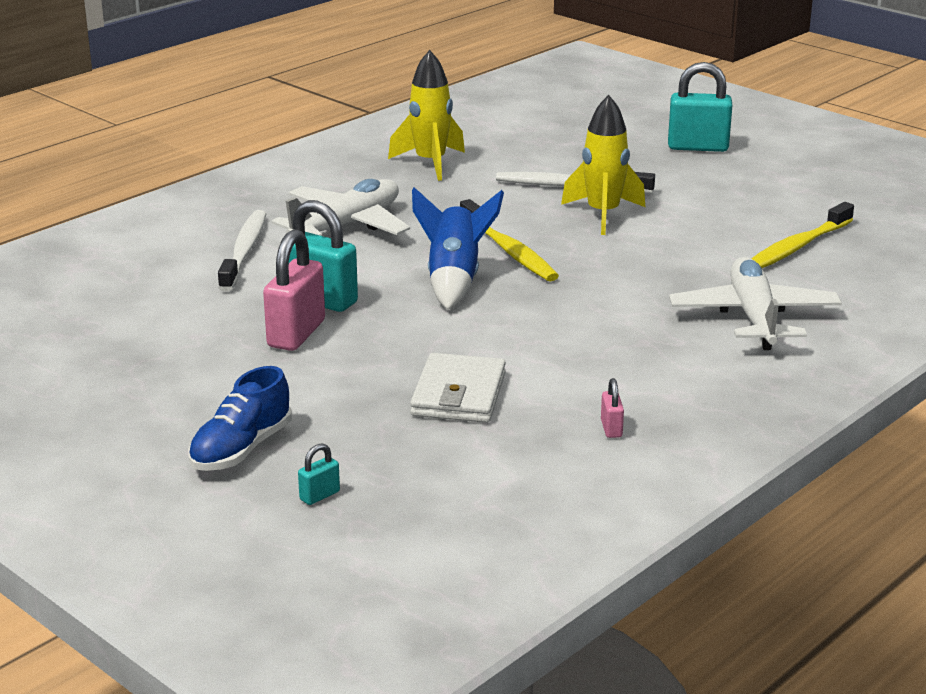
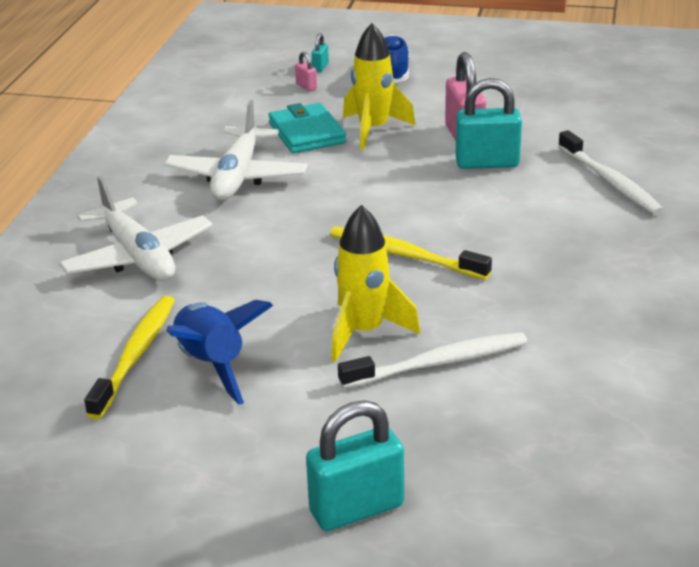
camera: 150 degrees right, 5 degrees up
(346, 226) = (576, 233): white plane -> white plane (237, 177)
(430, 163) = (625, 344): yellow rocket -> yellow rocket (373, 130)
(454, 280) = (413, 211): blue rocket -> blue rocket (211, 365)
(458, 394) = (307, 133): white wallet -> turquoise wallet
(611, 428) = (189, 142): pink padlock -> pink padlock (306, 86)

